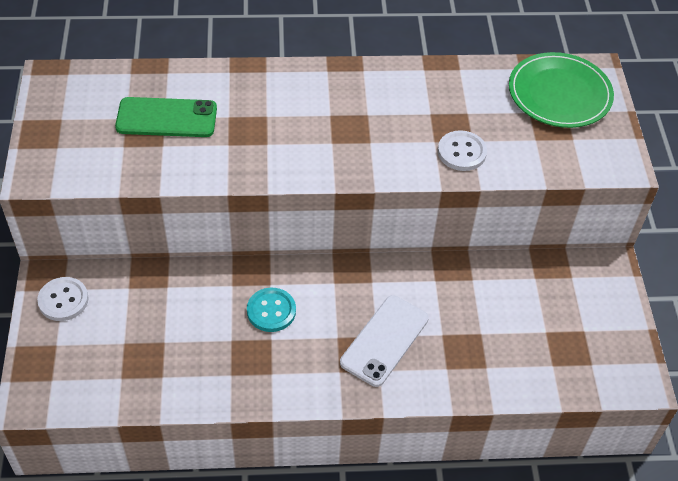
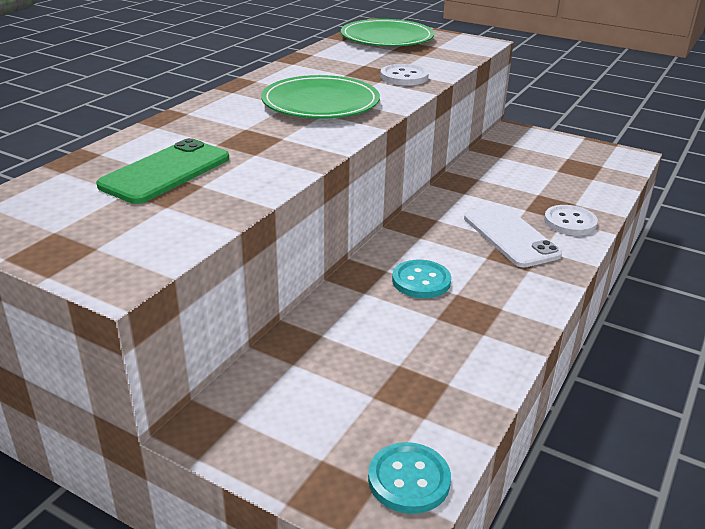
camera: 55 degrees left, 20 degrees down
(63, 300) = (254, 425): white button -> white button (570, 222)
(64, 393) = (409, 480): none -> turquoise button
(352, 130) = (320, 102): none -> green plate

